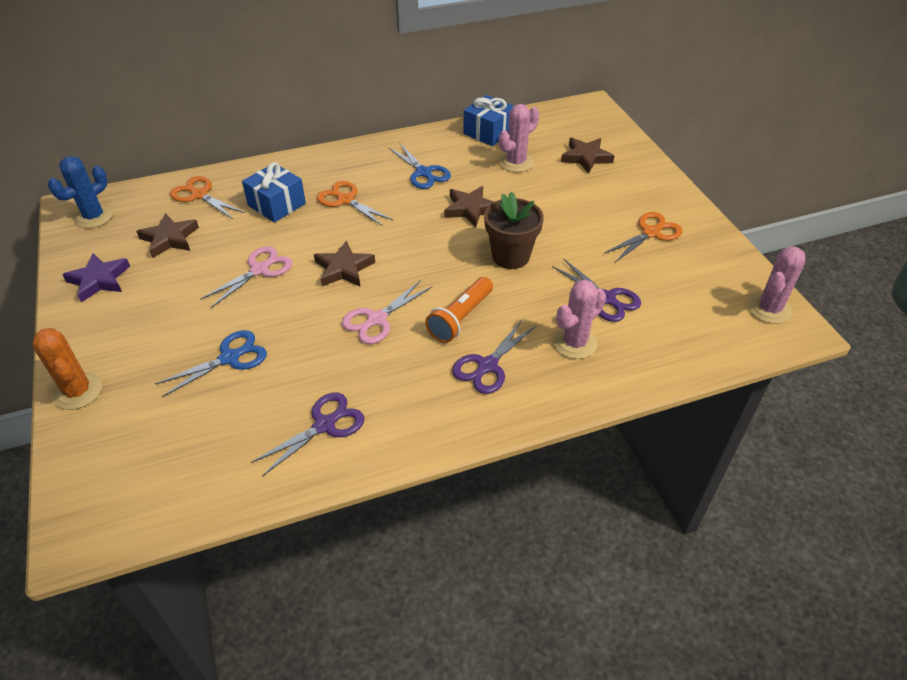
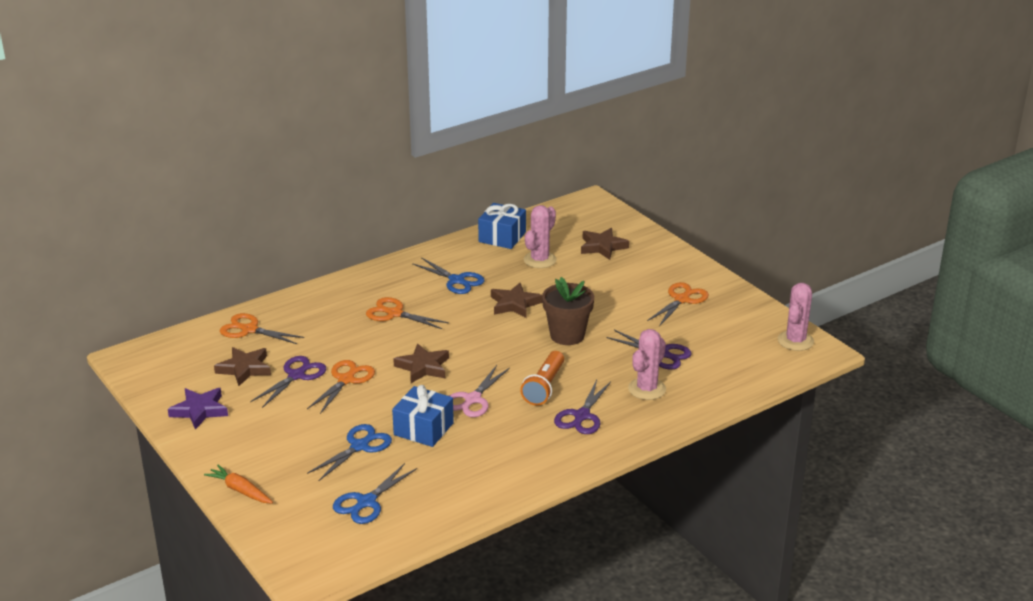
camera: 15 degrees left, 15 degrees down
(78, 391) = (240, 490): orange cactus -> orange carrot
(94, 217) = (156, 363): blue cactus -> none
(197, 438) = (366, 502): none -> blue scissors
(260, 269) = (346, 379): pink scissors -> orange scissors
(277, 204) = (330, 327): blue gift -> blue gift (423, 429)
(325, 425) = (467, 476): purple scissors -> purple scissors (297, 375)

